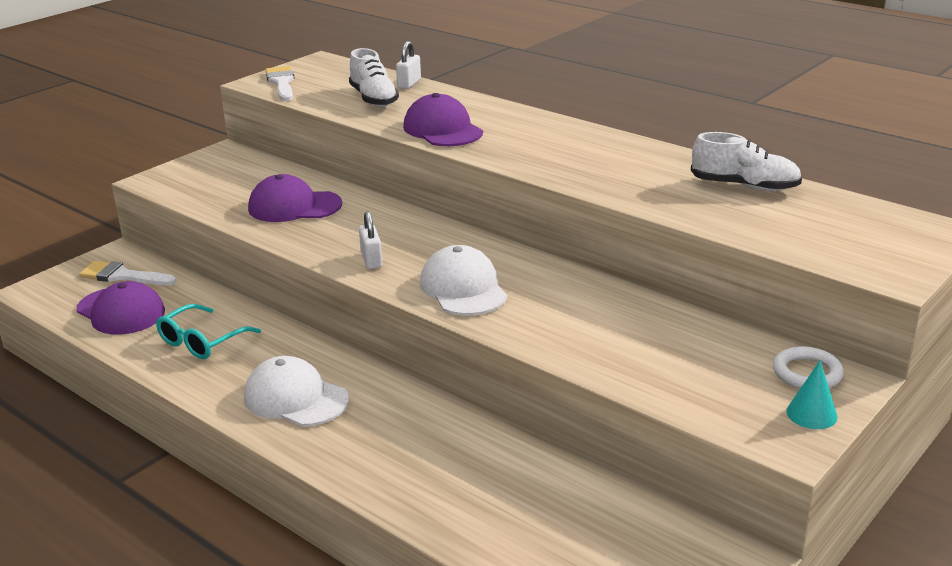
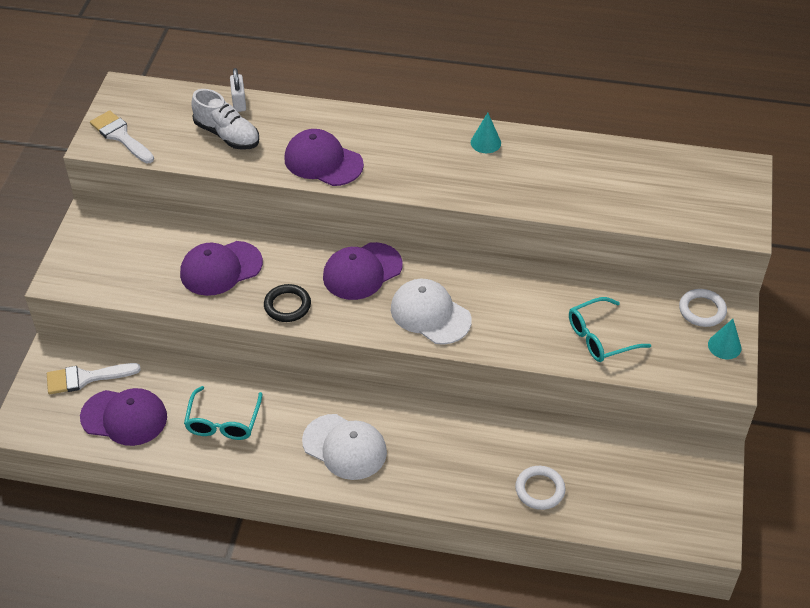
camera: 30 degrees left, 20 degrees up
(295, 398) = (345, 447): white cap -> white cap turned 150 degrees counterclockwise
(325, 245) = (287, 305): none -> black ring
(371, 260) = (338, 309): white padlock -> none
(426, 241) = (362, 271): none -> purple cap
(474, 510) = (540, 490): none -> white ring
(627, 150) = (485, 142): none -> turquoise cone
(646, 360) = (600, 337): none -> turquoise glasses
(744, 186) = (596, 161): white shoe -> none

